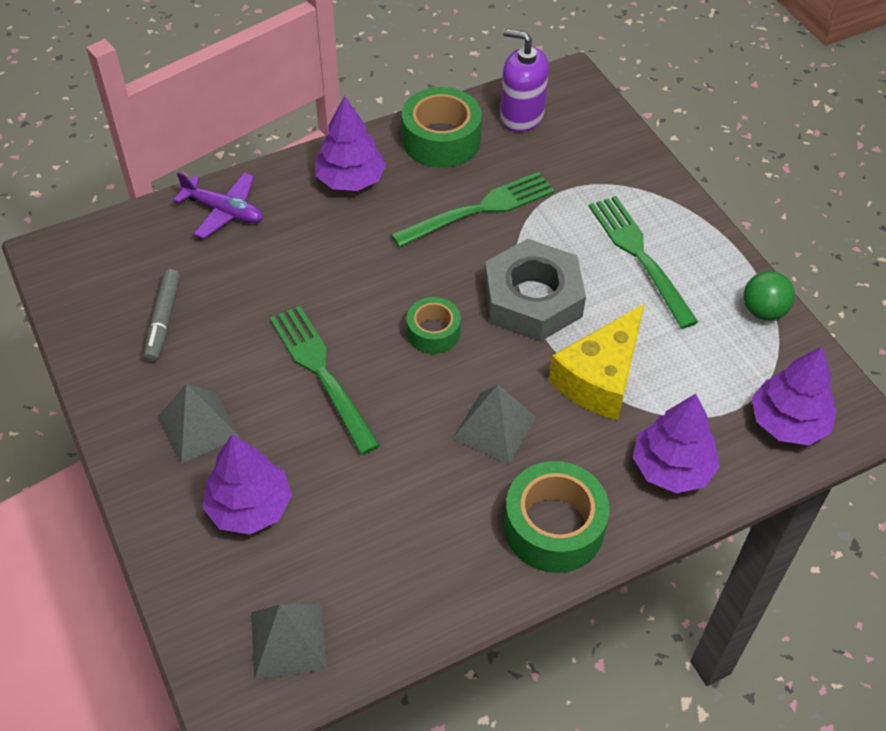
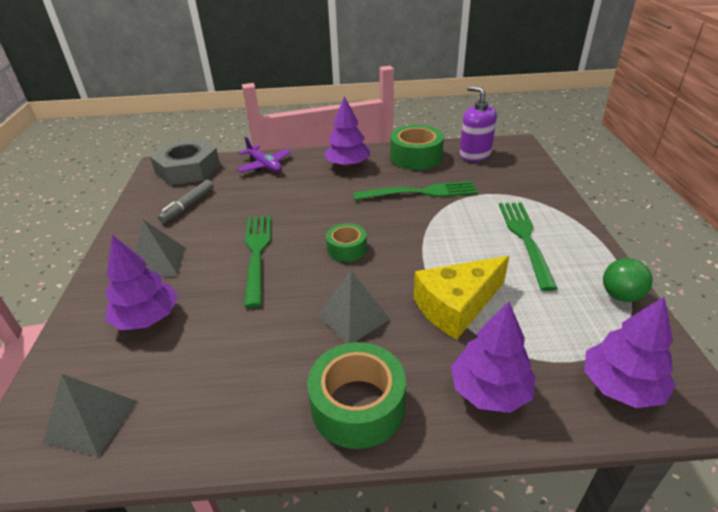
camera: 25 degrees right, 15 degrees down
(532, 299) = (429, 246): grey nut -> grey nut (188, 169)

